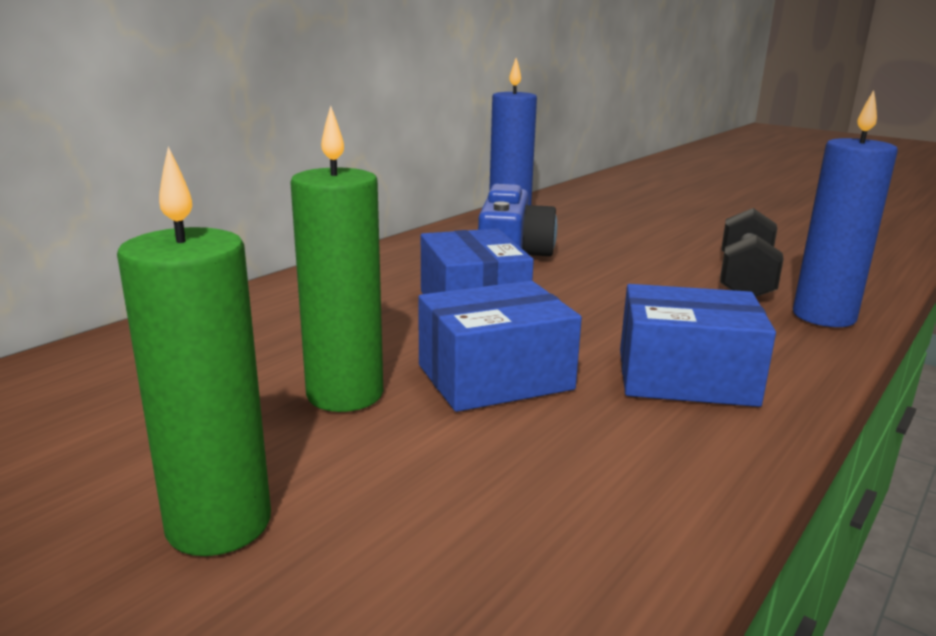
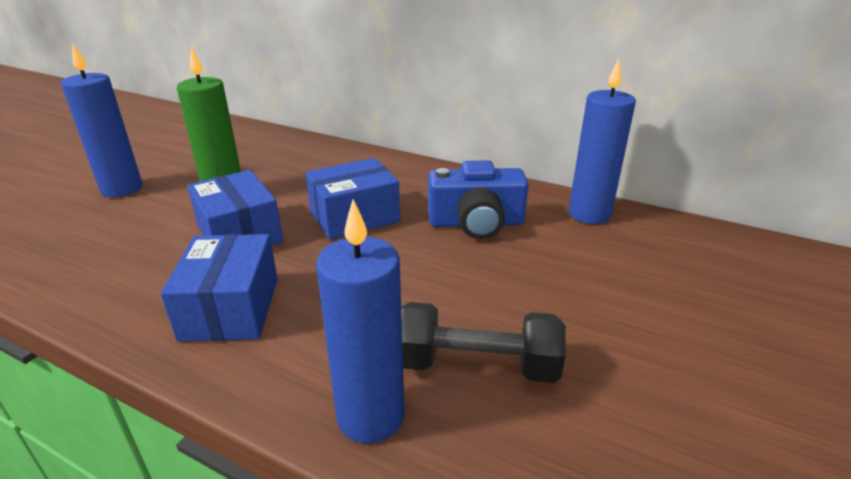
camera: 80 degrees right, 10 degrees up
(219, 524) = (122, 189): green candle -> blue candle

